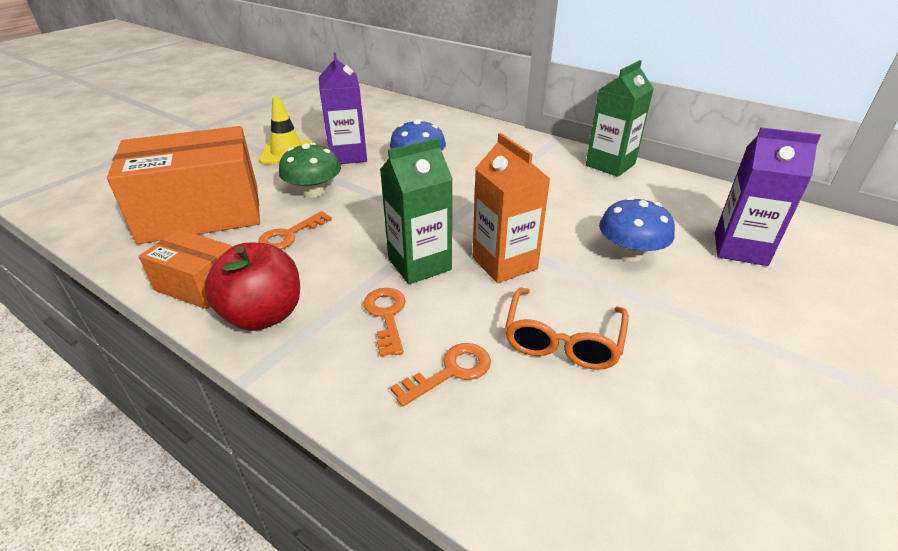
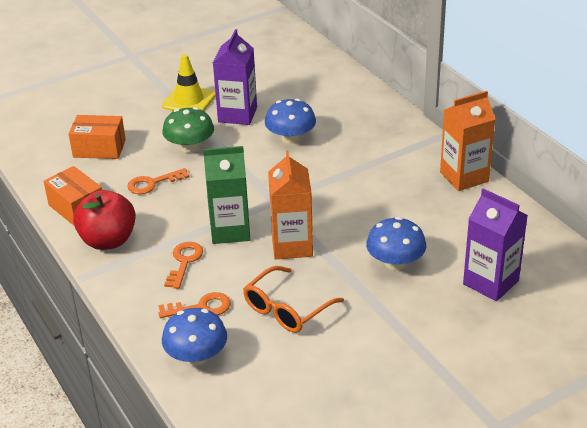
camera: 25 degrees right, 0 degrees up
(201, 213) = (99, 148): orange box -> orange box, size x0.52
(497, 452) = (196, 356): none -> blue mushroom
(610, 165) = (464, 177): green carton -> orange carton

